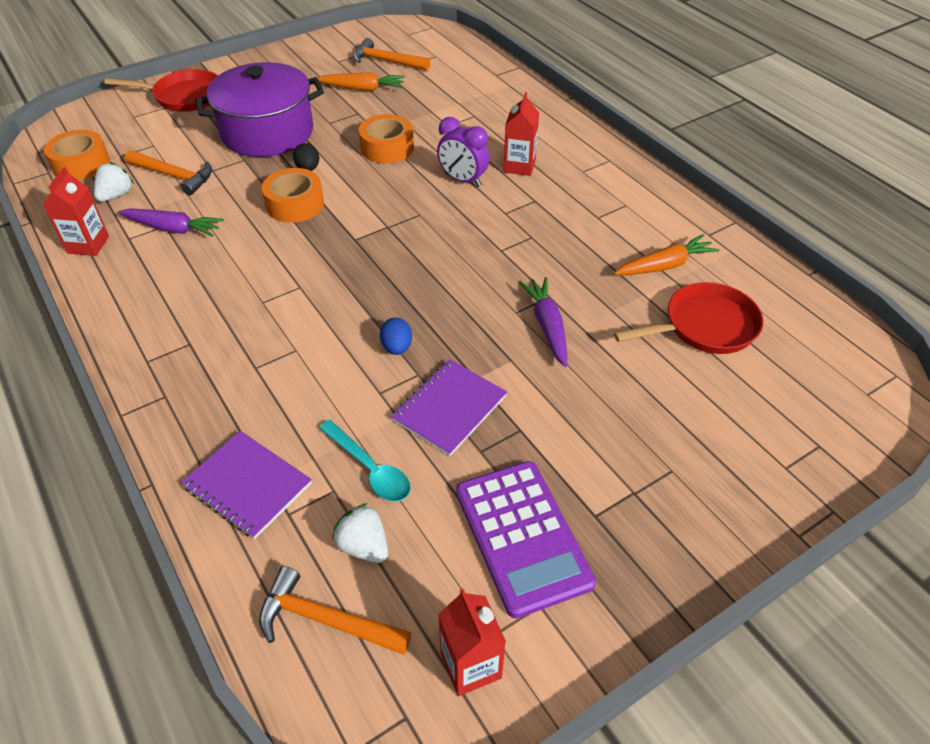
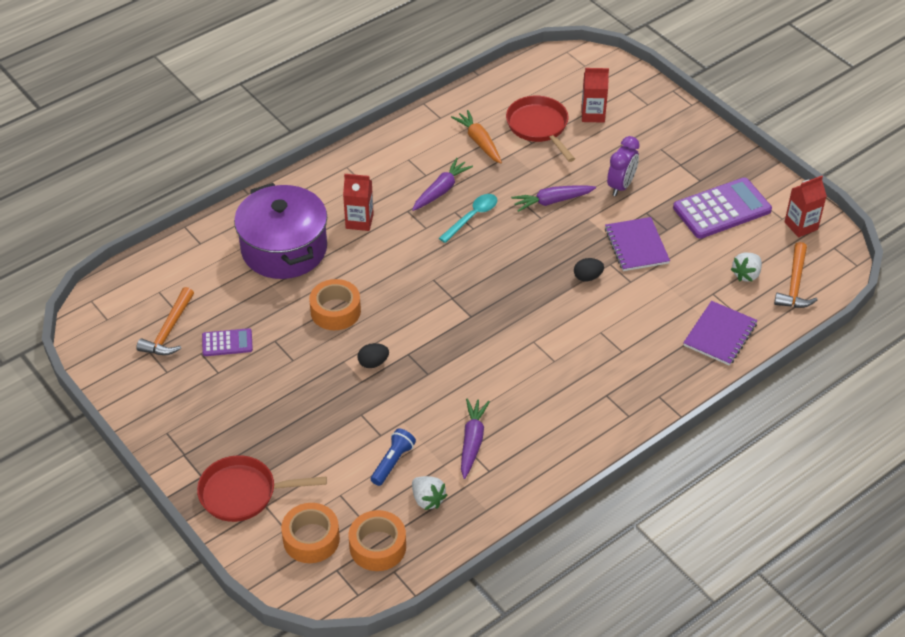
camera: 95 degrees left, 0 degrees up
(88, 245) = (502, 498): red carton -> red carton (593, 114)
(116, 195) = (427, 499): white strawberry -> white strawberry turned 150 degrees counterclockwise
(174, 176) = (392, 462): orange hammer -> blue flashlight
(184, 96) = (243, 493): red pan -> red pan turned 90 degrees counterclockwise
(267, 132) = (313, 405): purple pot -> purple pot (284, 249)
(295, 204) = (428, 363): orange tape -> orange tape (311, 539)
(362, 89) = (227, 343): orange carrot -> purple calculator
(370, 469) = (693, 278): turquoise spoon -> turquoise spoon (472, 217)
(397, 347) = (587, 277): blue egg -> black egg
(449, 408) = (636, 246): purple notebook -> purple notebook turned 45 degrees clockwise
(463, 180) = (383, 256): purple clock -> purple clock (621, 186)
(570, 228) = (441, 190): none -> purple carrot

